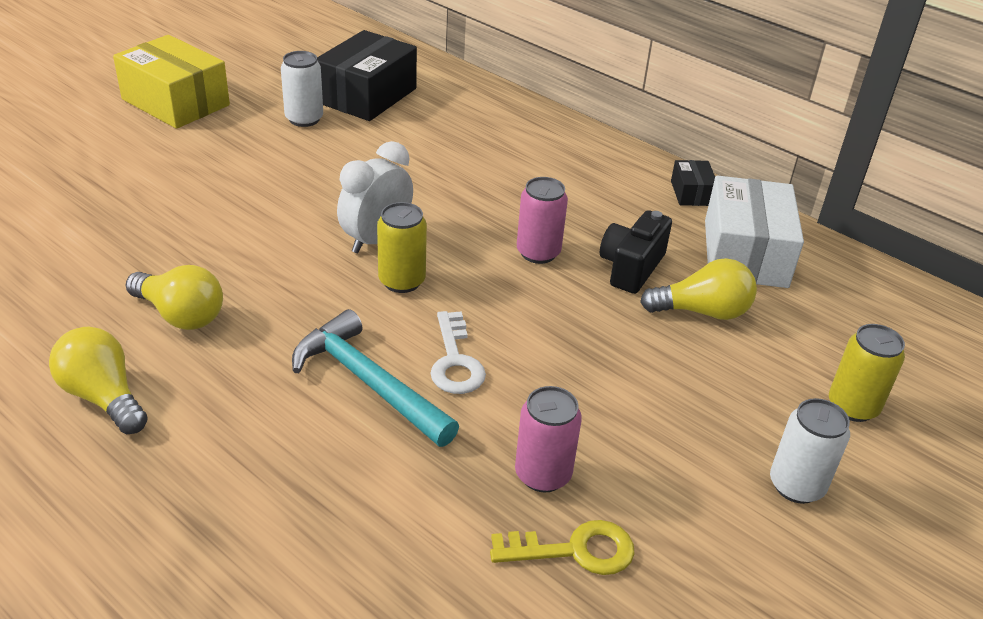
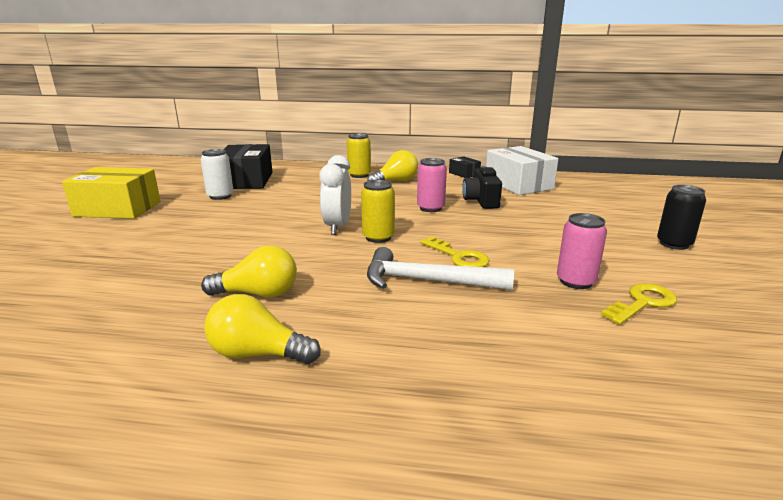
camera: 30 degrees left, 15 degrees down
(369, 382) = (427, 281): turquoise hammer -> white hammer
(455, 361) = (458, 256): white key -> yellow key
(702, 312) = (535, 205): yellow light bulb -> yellow light bulb (396, 181)
(796, 485) = (674, 244): white can -> black can
(852, 406) = (643, 214): yellow can -> yellow can (359, 175)

